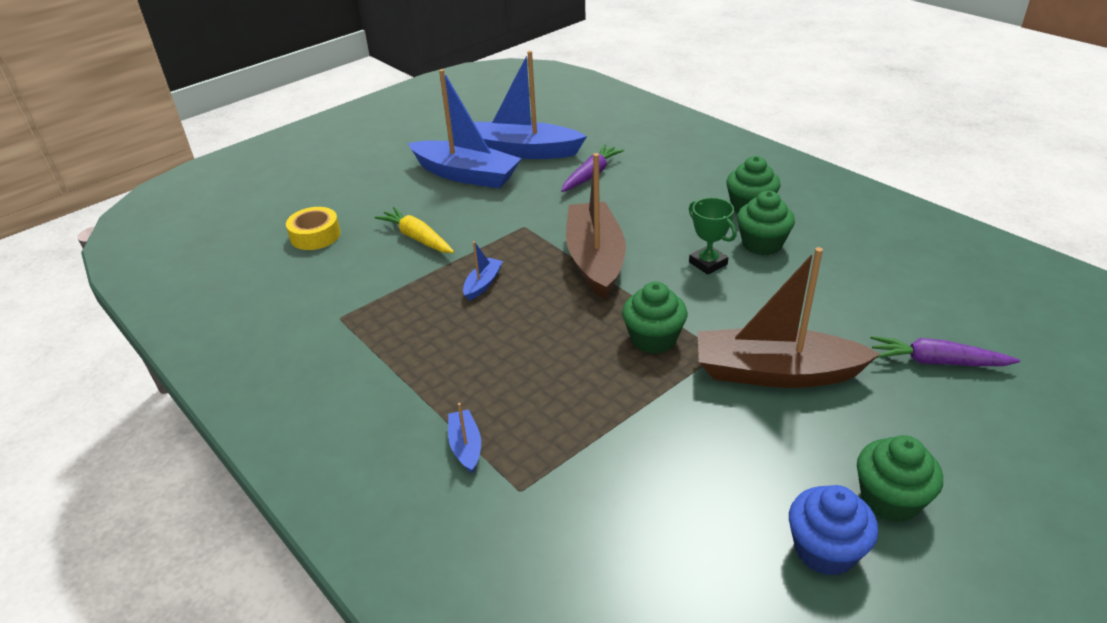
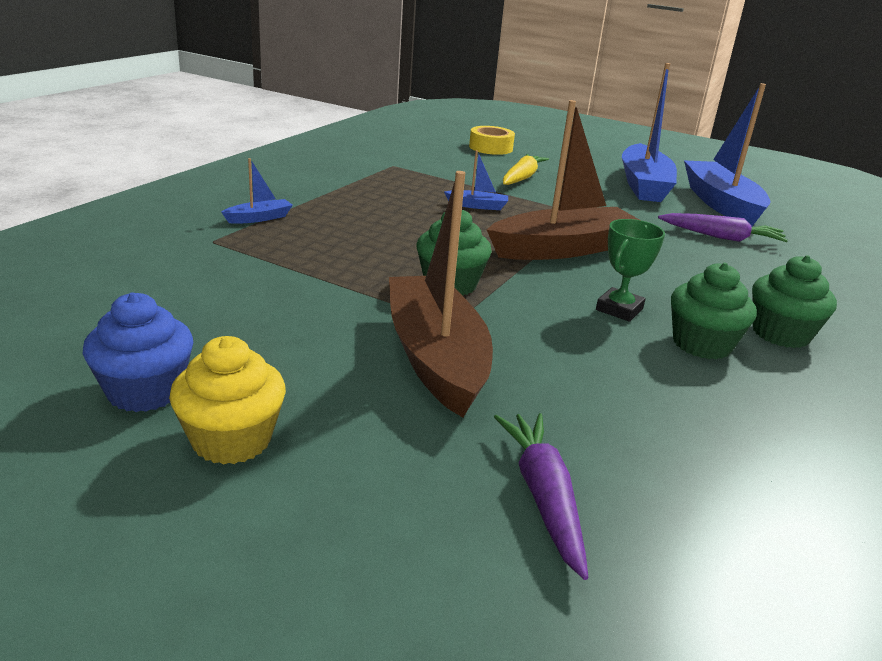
camera: 65 degrees right, 10 degrees down
(889, 499) = (232, 440): green cupcake -> yellow cupcake

